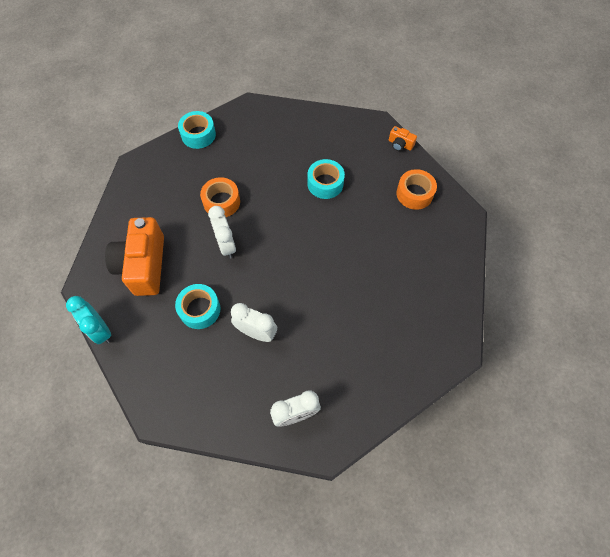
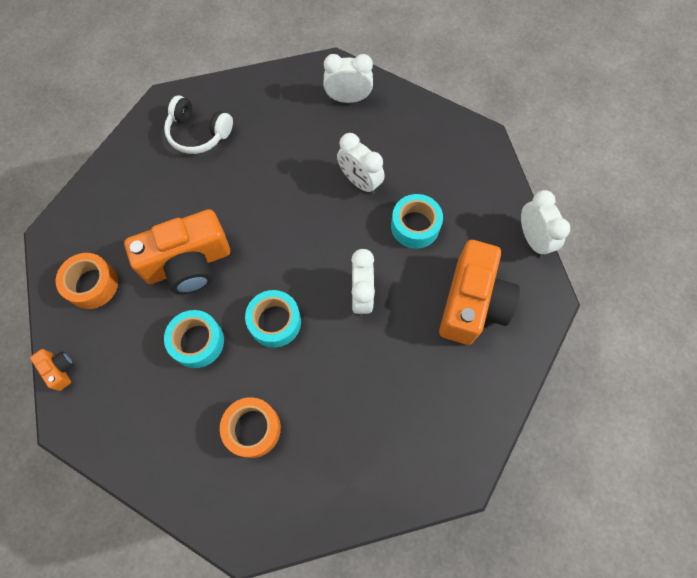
camera: 160 degrees left, 5 degrees up
(101, 330) = (532, 239): turquoise clock -> white clock
(198, 135) = (348, 505): turquoise tape -> turquoise tape (275, 322)
(221, 202) = (348, 362): orange tape -> orange tape (252, 429)
(358, 227) = (188, 263): none -> orange camera
(411, 330) = (198, 133): none -> white headphones

